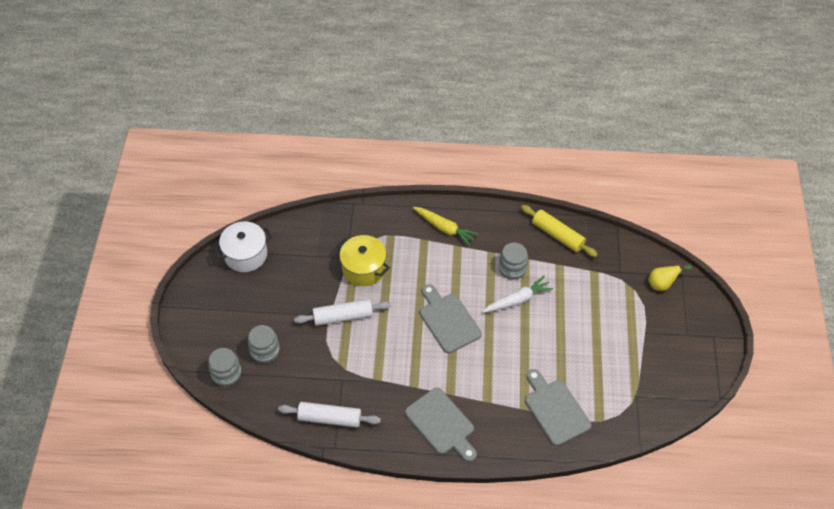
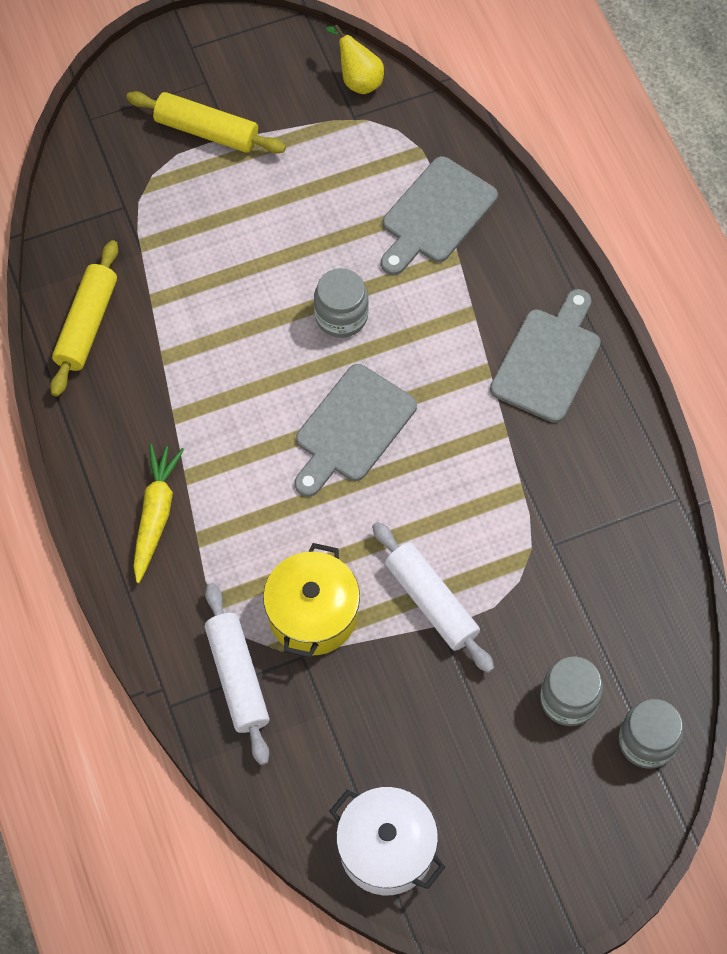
camera: 115 degrees left, 10 degrees up
(329, 418) = (632, 529): white rolling pin -> white rolling pin (238, 677)
(512, 268) = (194, 369): grey jar -> grey jar (341, 316)
(517, 300) = (257, 338): white carrot -> none
(654, 324) = (206, 131): none -> yellow rolling pin
(662, 284) = (121, 140): yellow pear -> yellow pear (358, 80)

